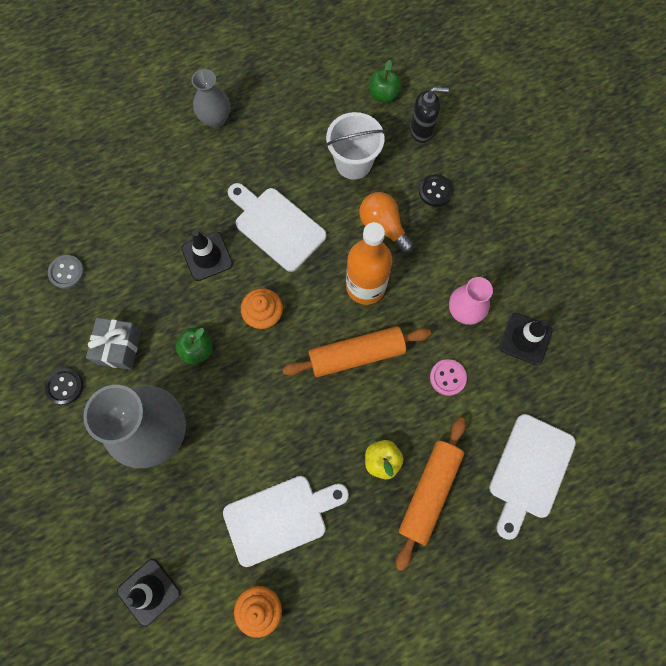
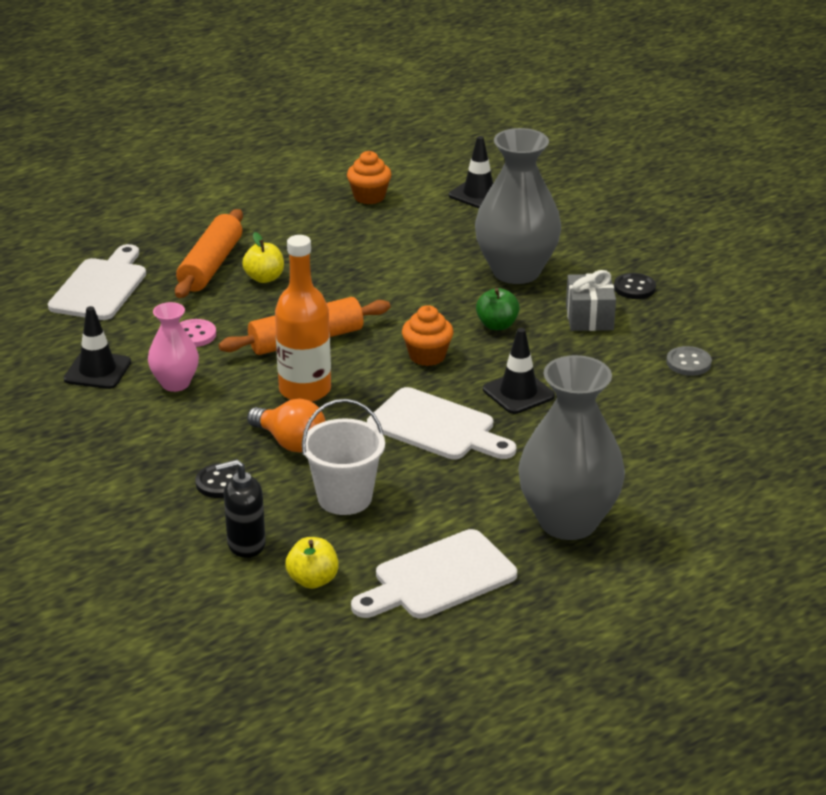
camera: 170 degrees right, 40 degrees down
(215, 119) = (568, 521): grey vase -> grey vase, size x1.86
(280, 518) = (364, 239): white cutting board -> white cutting board (438, 578)
(383, 94) = (313, 580): green apple -> yellow apple

